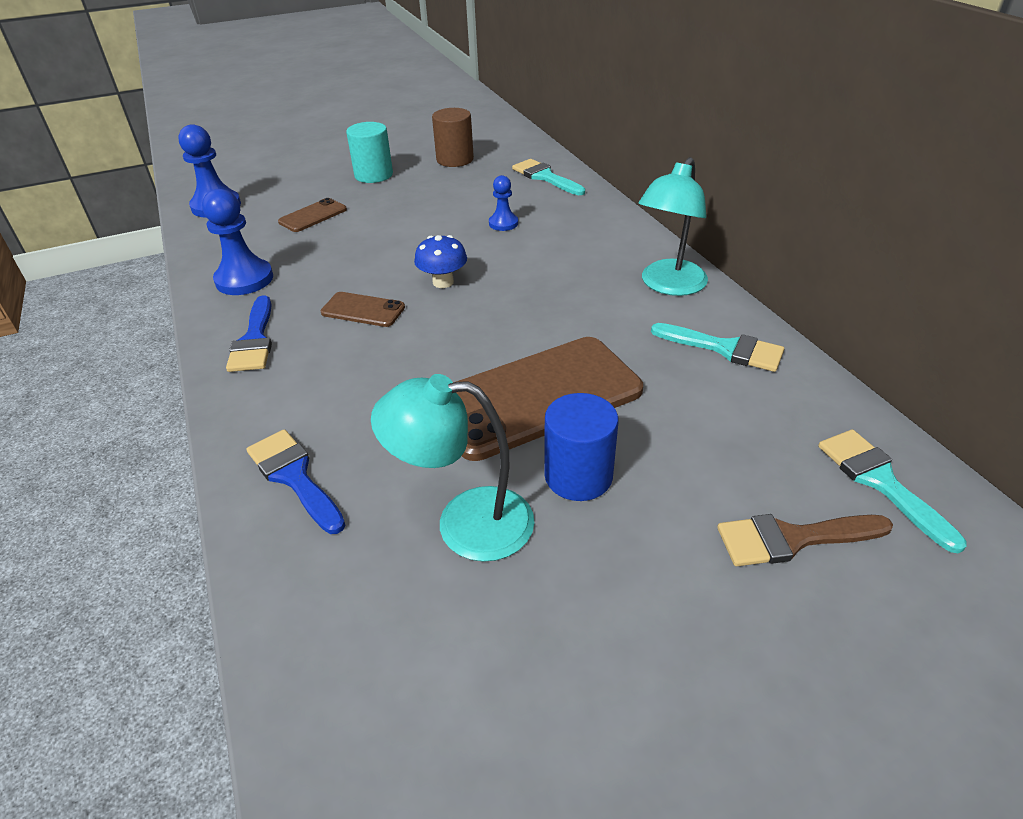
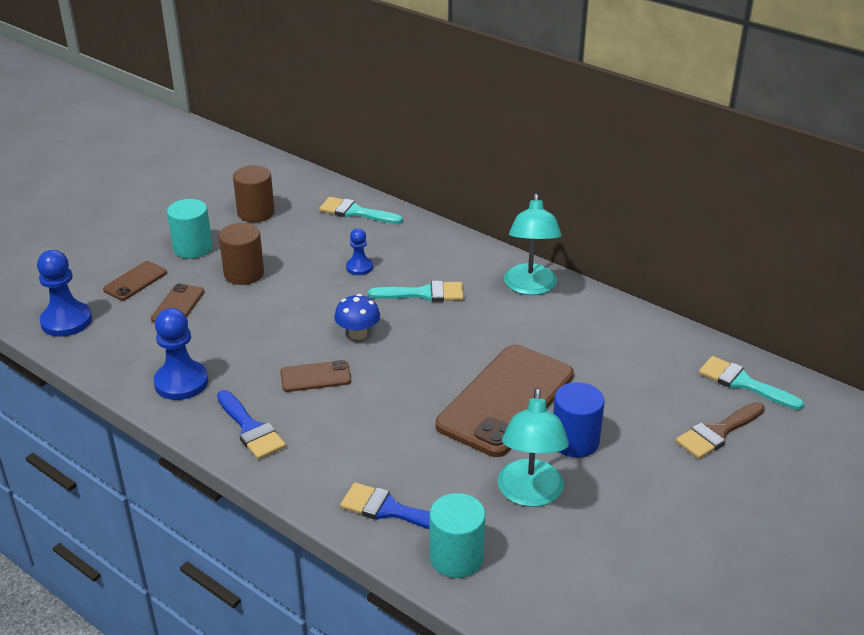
camera: 30 degrees left, 5 degrees down
(301, 189) = (135, 281): none -> brown phone
(306, 568) = (456, 557): none -> turquoise cylinder
(394, 204) = (244, 274): none -> brown cylinder
(465, 522) = (530, 494): turquoise lamp -> turquoise lamp turned 60 degrees counterclockwise
(725, 348) = (602, 325): turquoise brush -> turquoise brush (424, 293)

